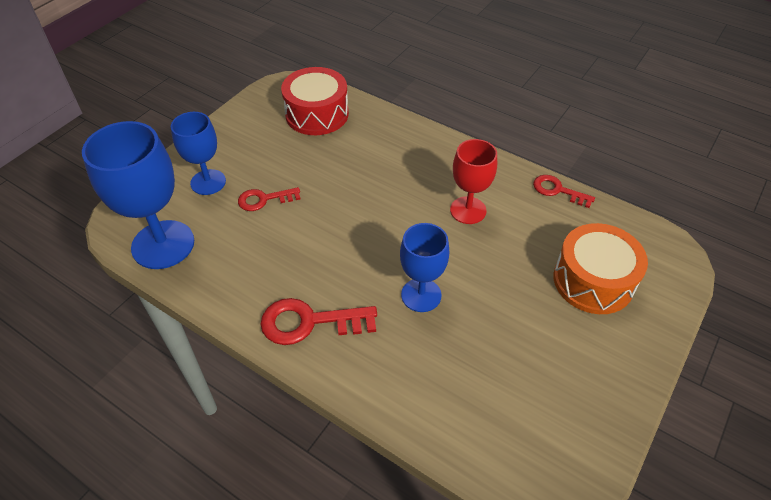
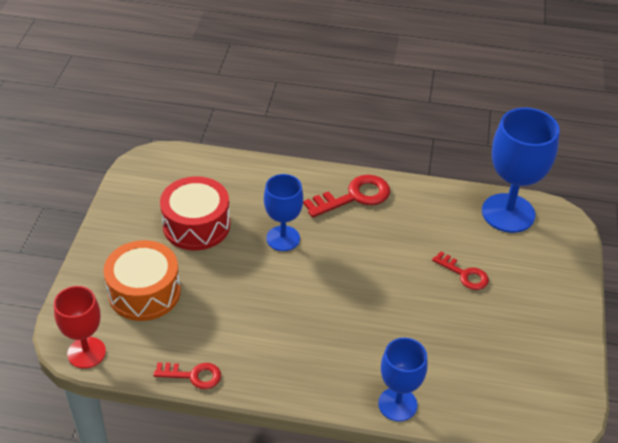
camera: 155 degrees right, 5 degrees down
(208, 182) = (527, 274): blue goblet -> blue goblet (397, 404)
(264, 199) = (464, 274): red key -> red key turned 75 degrees clockwise
(317, 114) = (495, 388): red drum -> red drum (196, 225)
(468, 210) = (275, 323): red goblet -> red goblet (86, 352)

